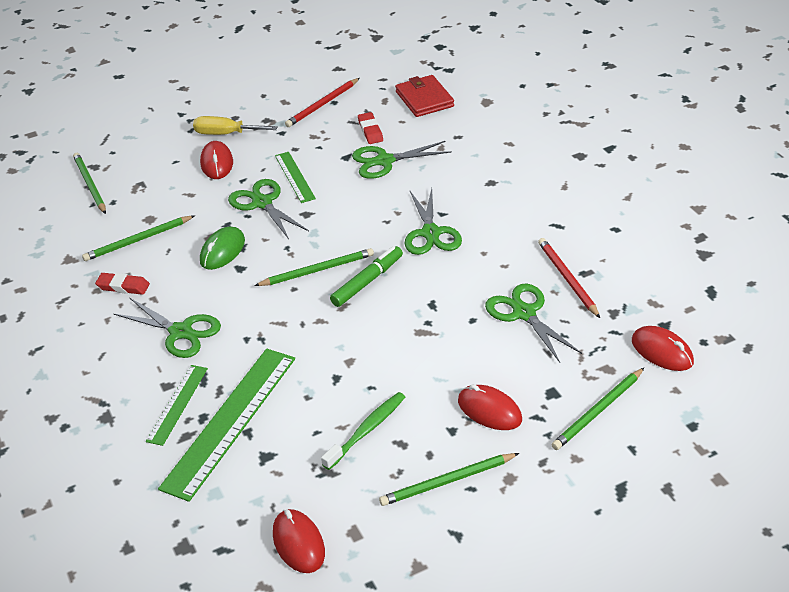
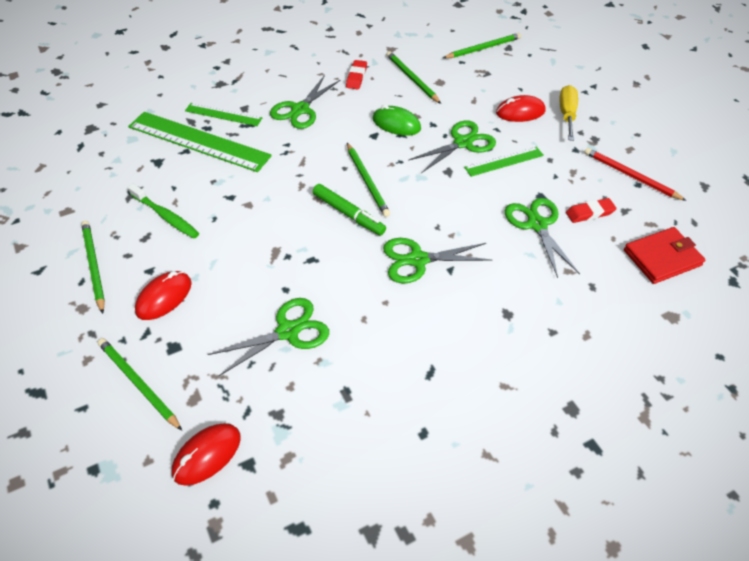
camera: 85 degrees right, 10 degrees up
(299, 543) = (69, 182): red mouse -> none
(567, 279) = (337, 374): red pencil -> none

